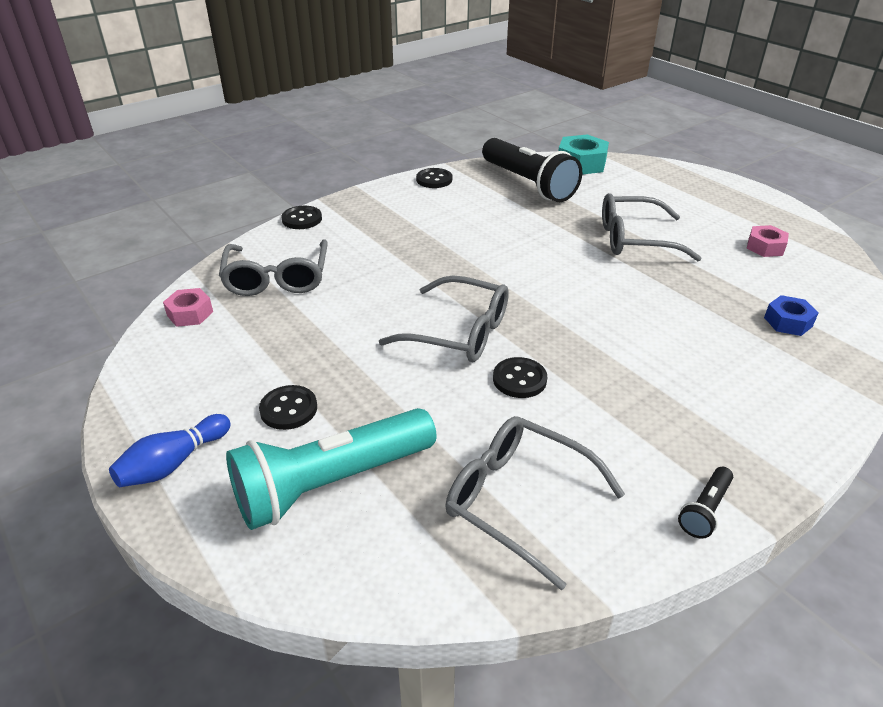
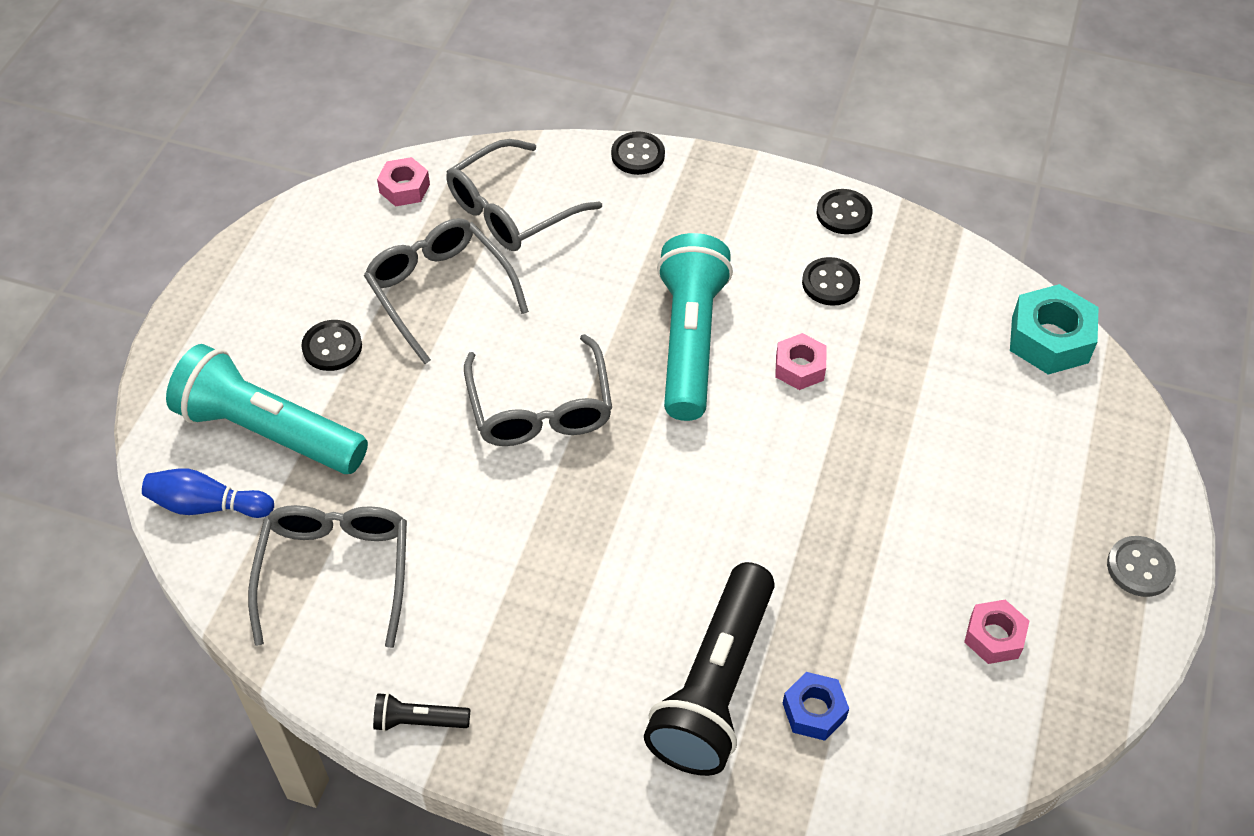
camera: 55 degrees right, 15 degrees up
(174, 463) = (221, 317): blue bowling pin -> blue bowling pin (207, 505)
(467, 257) = (690, 341): none -> turquoise flashlight
(519, 379) = (502, 496): black button -> black button (830, 283)
(527, 231) = (799, 367): none -> pink nut
(528, 184) = (927, 311): black flashlight -> black flashlight (714, 686)
(635, 239) = (882, 485): grey glasses -> grey glasses (440, 292)
(744, 195) = (1140, 568): none -> grey button

